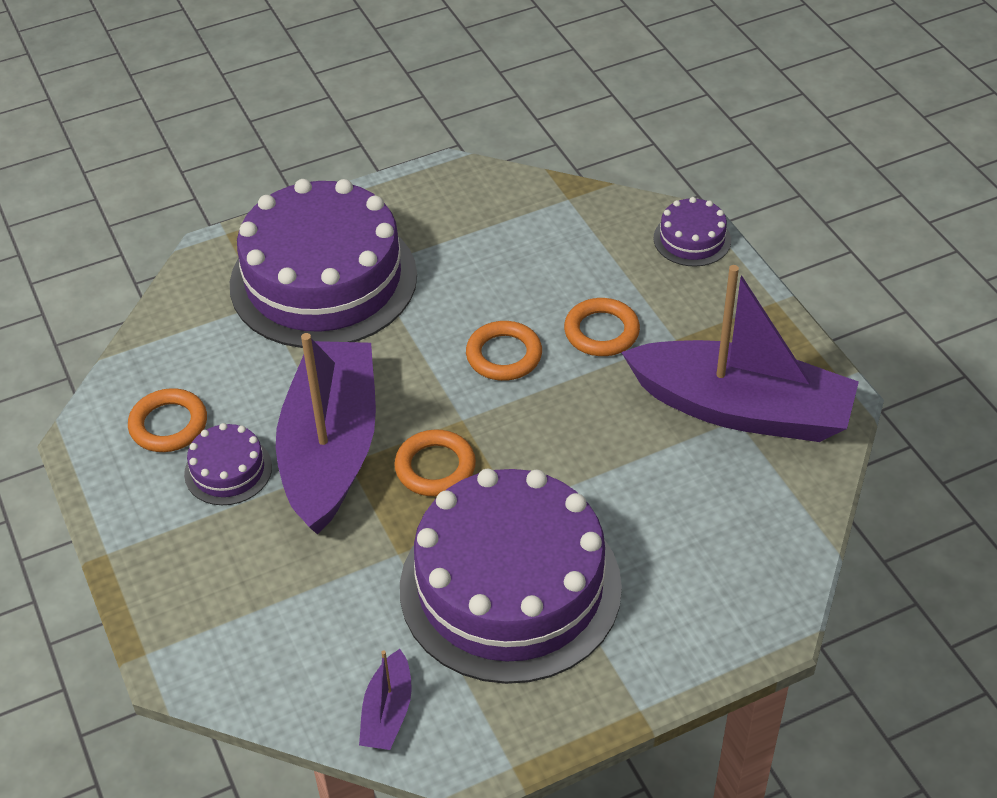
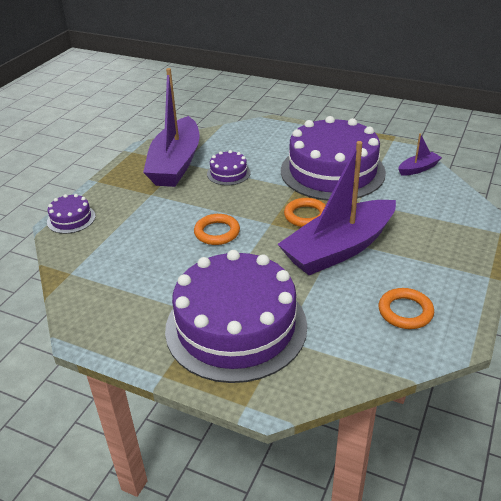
camera: 130 degrees left, 10 degrees down
(228, 470) = (396, 271): purple cake -> purple cake (228, 173)
(601, 332) = (168, 214): orange ring -> none
(741, 409) = (176, 164): purple boat -> purple boat turned 150 degrees counterclockwise

